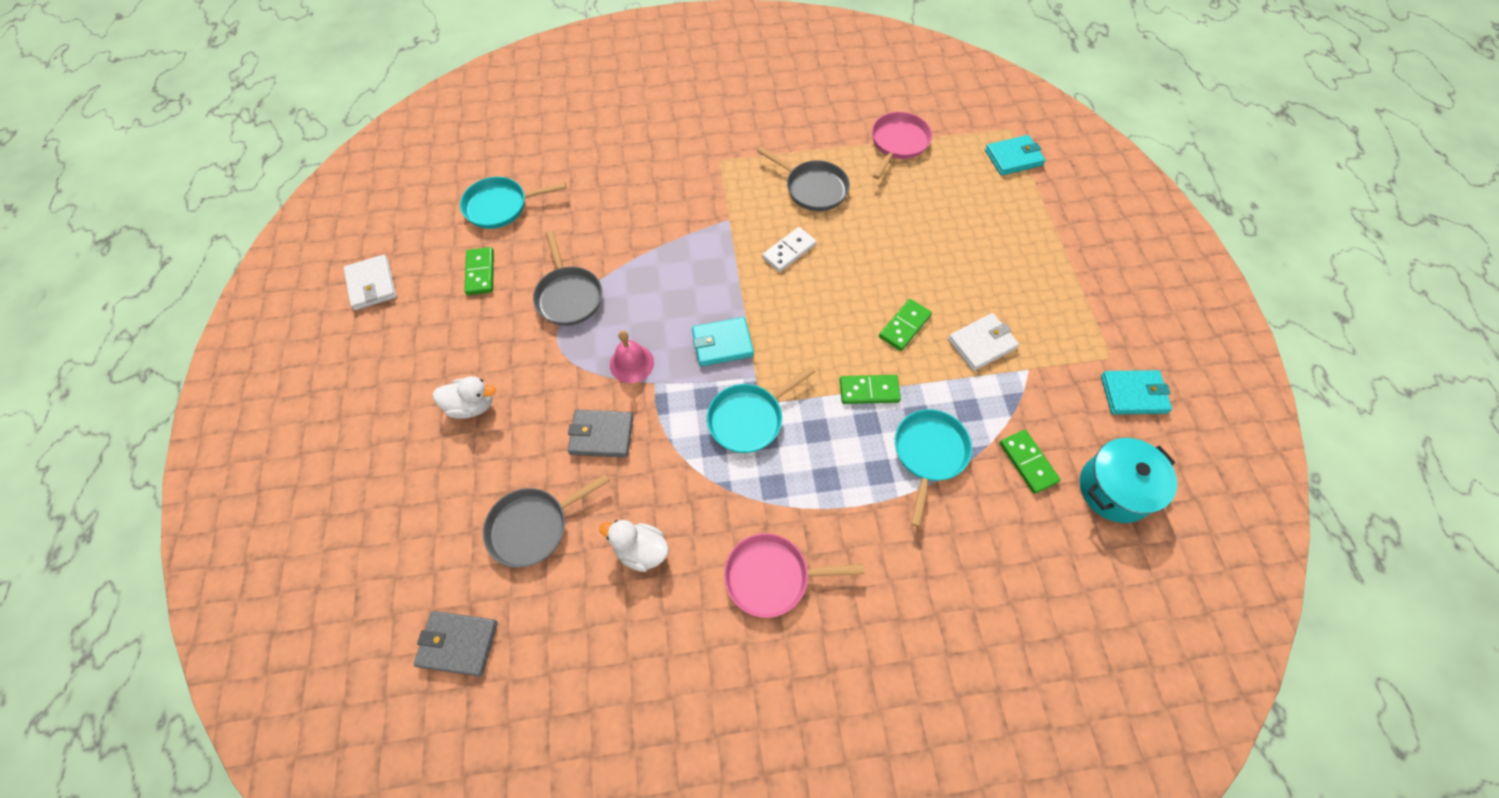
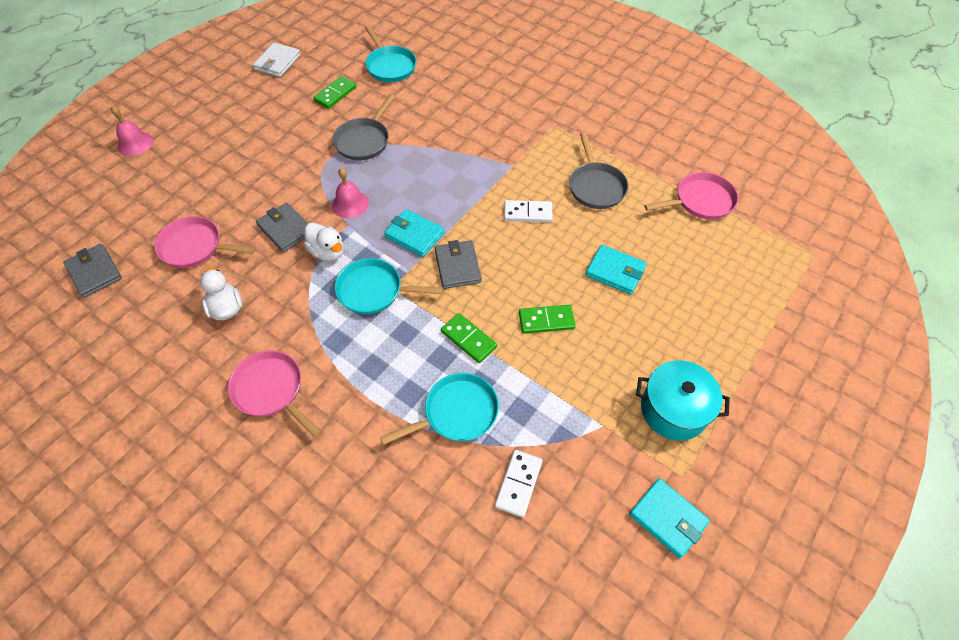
camera: 45 degrees right, 5 degrees down
(317, 488) = (135, 143): none -> pink bell
(472, 406) = (245, 160): white duck -> white duck (327, 252)
(501, 206) = (390, 66): turquoise pan -> turquoise pan turned 150 degrees counterclockwise
(533, 527) = (195, 247): grey pan -> pink pan
(789, 340) = (458, 266): none -> grey wallet
(981, 344) = (588, 378): white wallet -> none
(1013, 158) = (789, 276): turquoise wallet -> turquoise wallet (615, 271)
(1028, 462) = (518, 484): green domino -> white domino
(1114, 489) = (561, 565): turquoise pot -> turquoise pot (673, 410)

